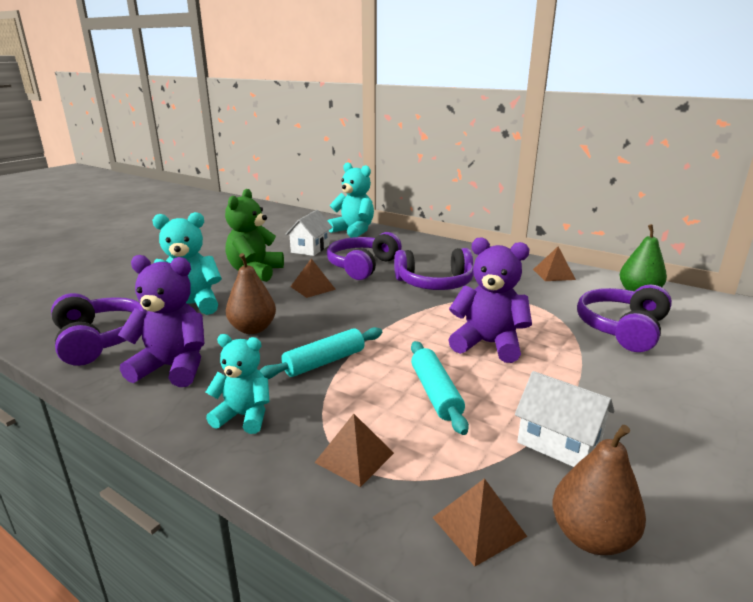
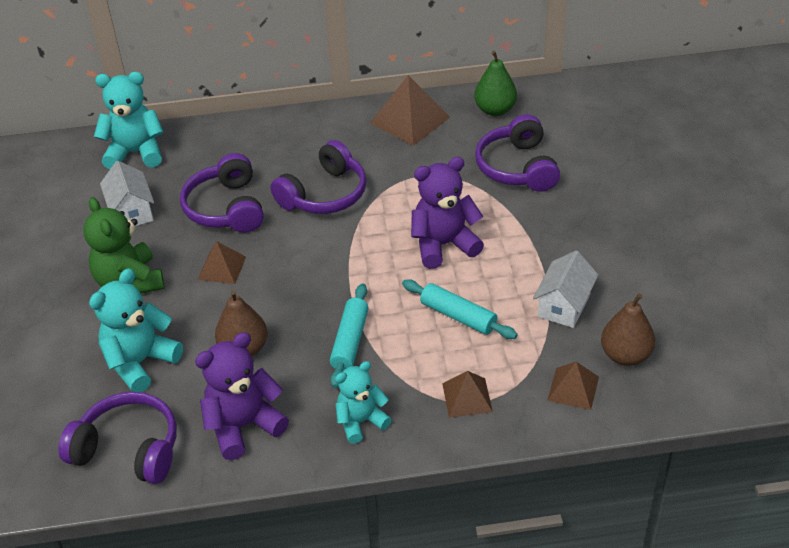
camera: 40 degrees left, 20 degrees up
(553, 274) = (409, 120): brown pyramid -> brown pyramid, size x1.67
(559, 443) = (564, 305): white house -> white house turned 60 degrees counterclockwise

